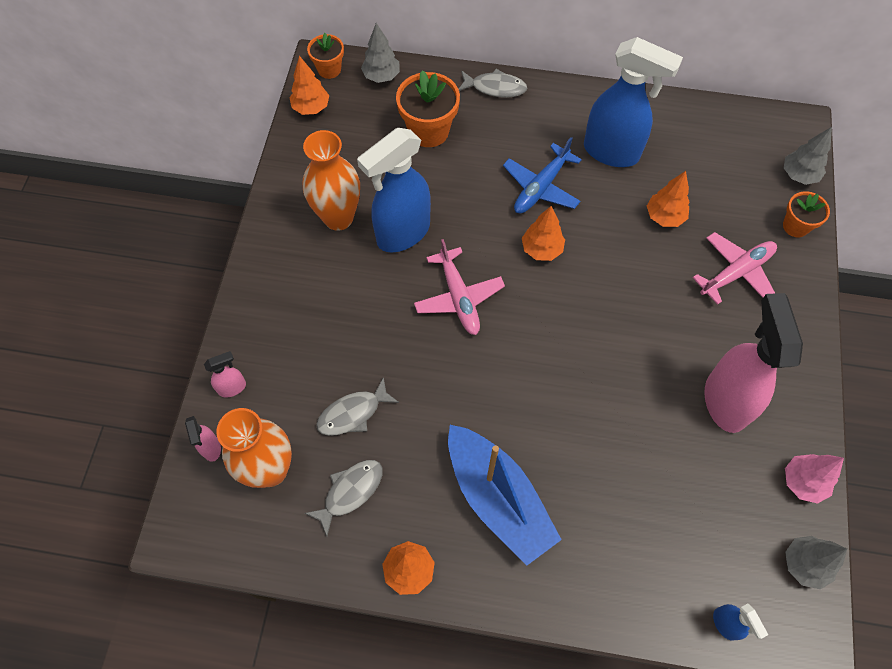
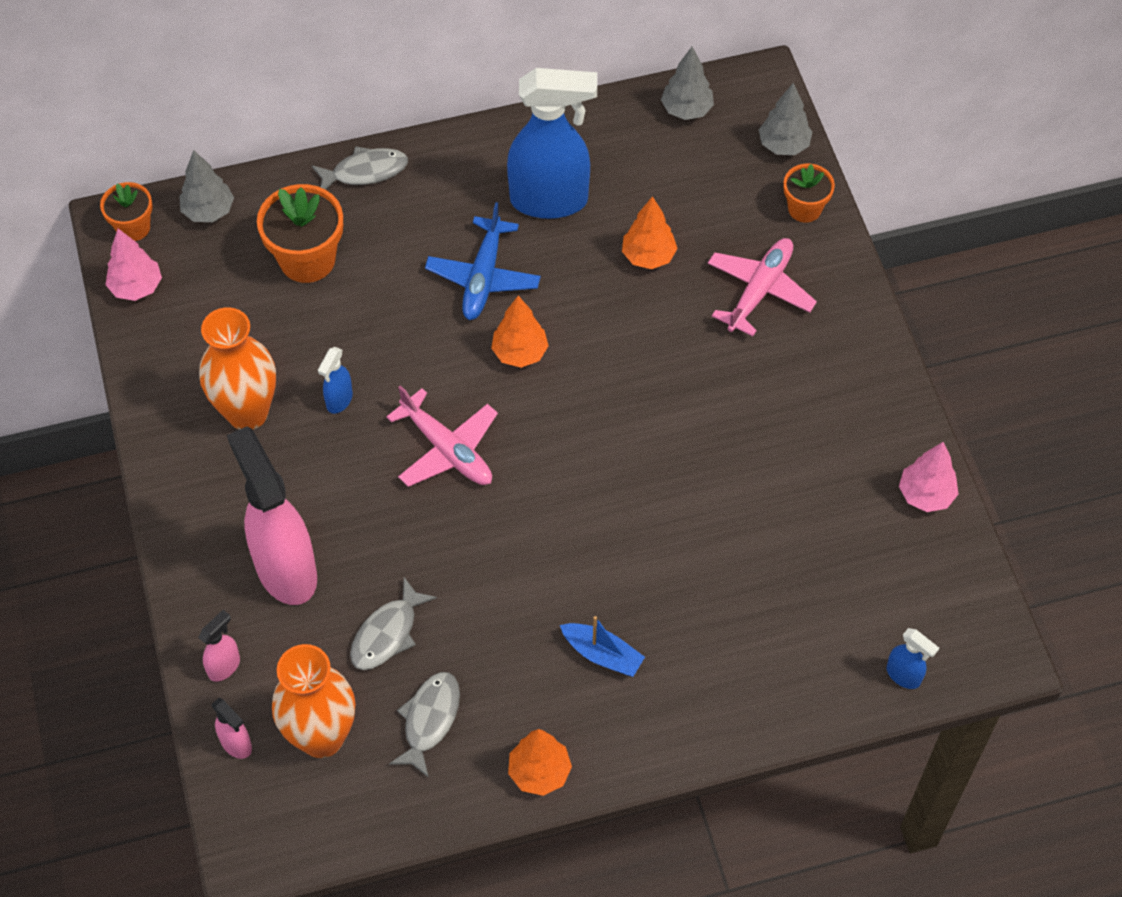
camera: 25 degrees left, 5 degrees down
(311, 108) = (136, 287): orange tree -> pink tree
(402, 233) = (339, 400): blue spray bottle -> blue spray bottle, size x0.43
(498, 499) = (602, 654): blue boat -> blue boat, size x0.47
(725, 400) = (807, 441): pink spray bottle -> pink spray bottle (285, 569)
(804, 564) = (960, 580): grey tree -> grey tree (686, 110)

